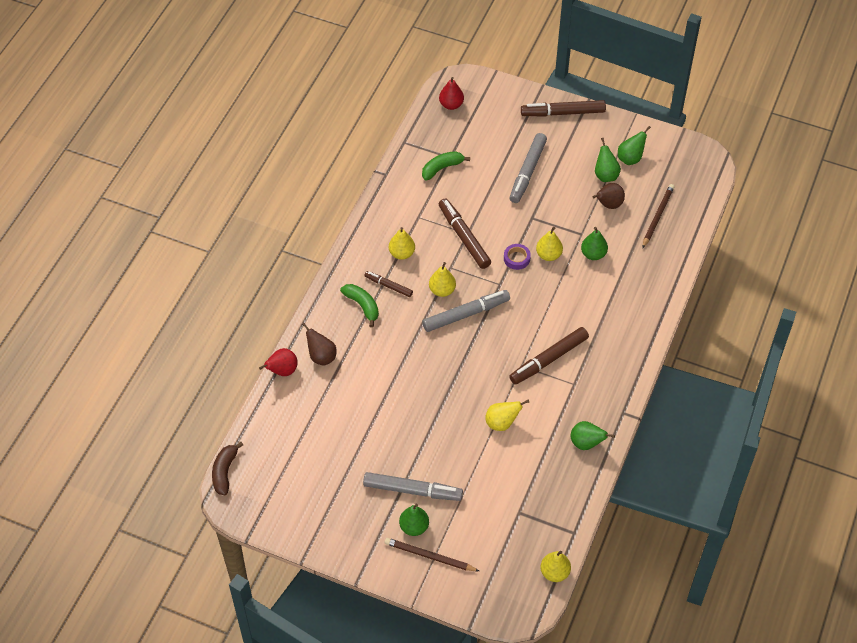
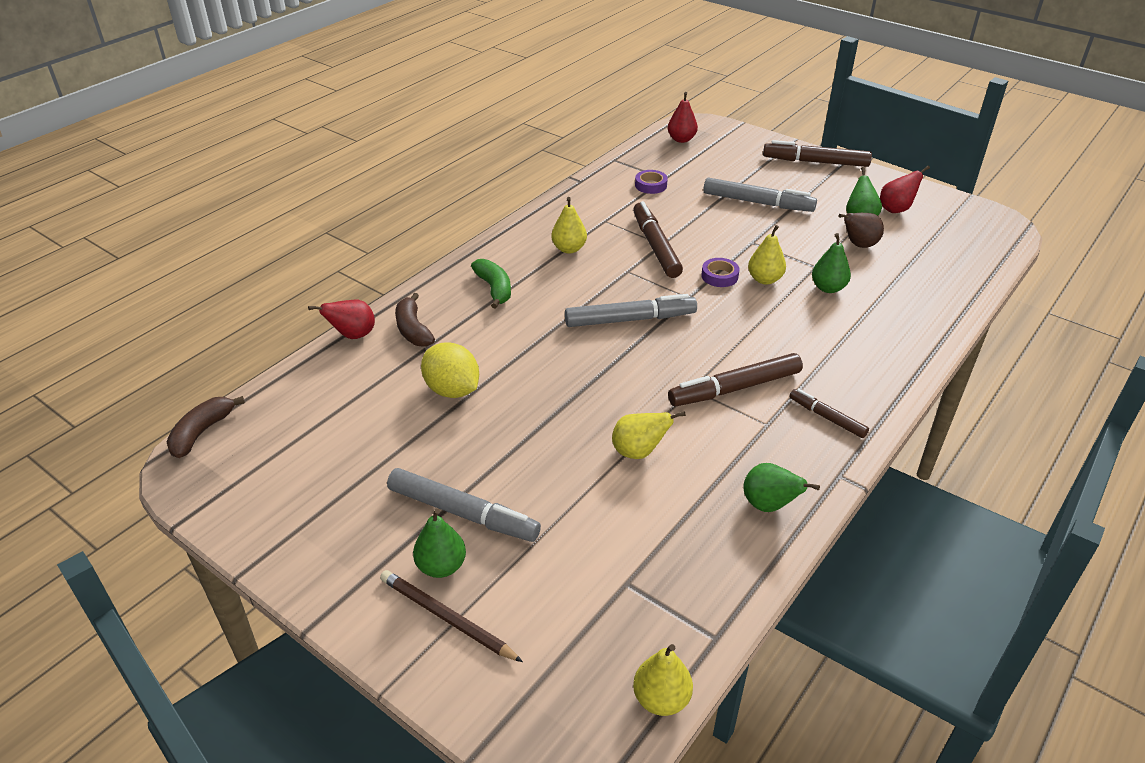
camera: 15 degrees right, 15 degrees down
(321, 356) = (413, 330): brown pear -> brown banana
(369, 402) = (452, 390): none -> yellow lemon
(388, 286) = (537, 276): brown marker -> brown marker (827, 418)
(442, 168) = (650, 185): green banana -> purple tape
(442, 290) = (607, 291): yellow pear -> none
(527, 172) = (758, 202): grey marker -> grey marker turned 105 degrees counterclockwise
(630, 158) = (896, 209): green pear -> red pear
(657, 216) = (926, 265): brown pencil -> none

